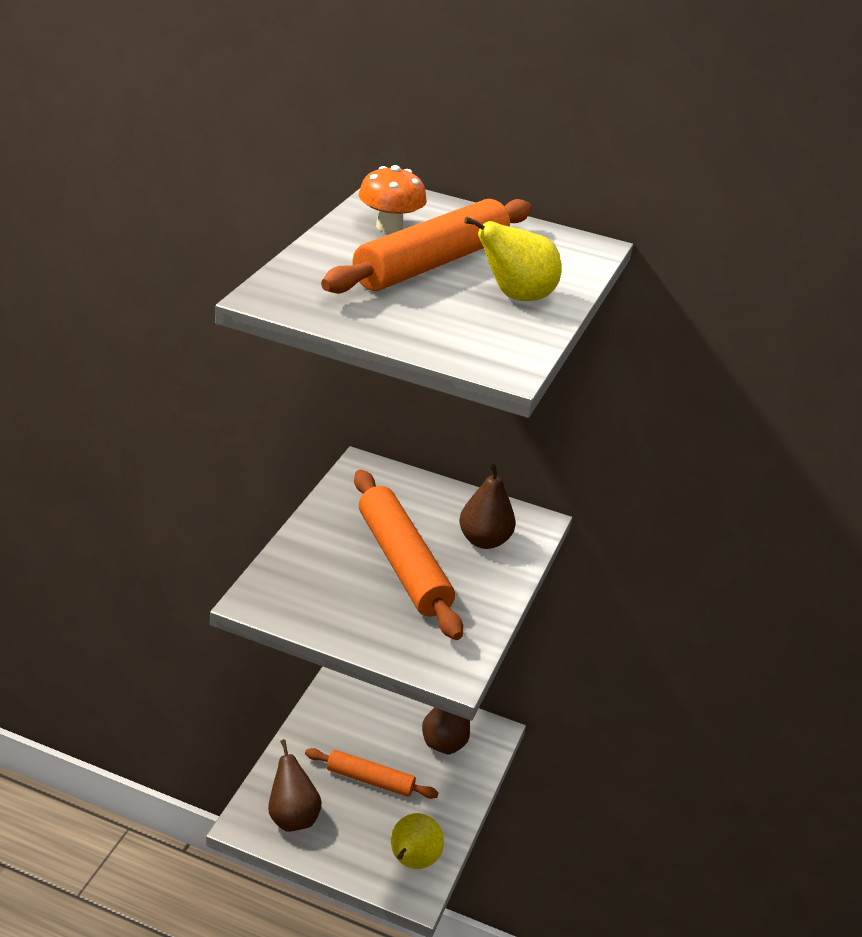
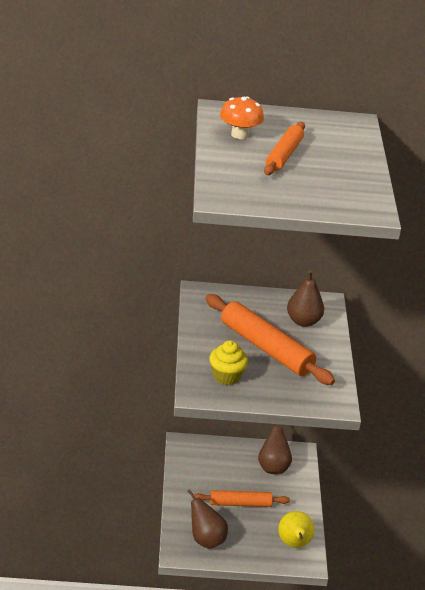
camera: 20 degrees left, 0 degrees up
(315, 588) = (226, 376): none -> yellow cupcake
(432, 264) = (284, 155): orange rolling pin -> orange rolling pin, size x0.61
(515, 296) = (344, 166): yellow pear -> none

